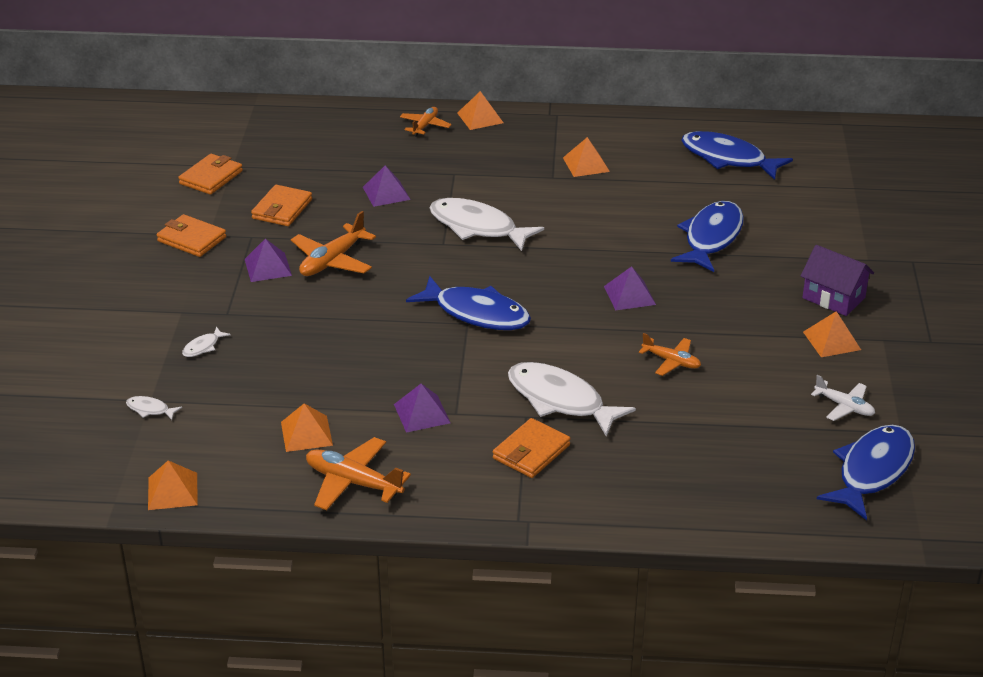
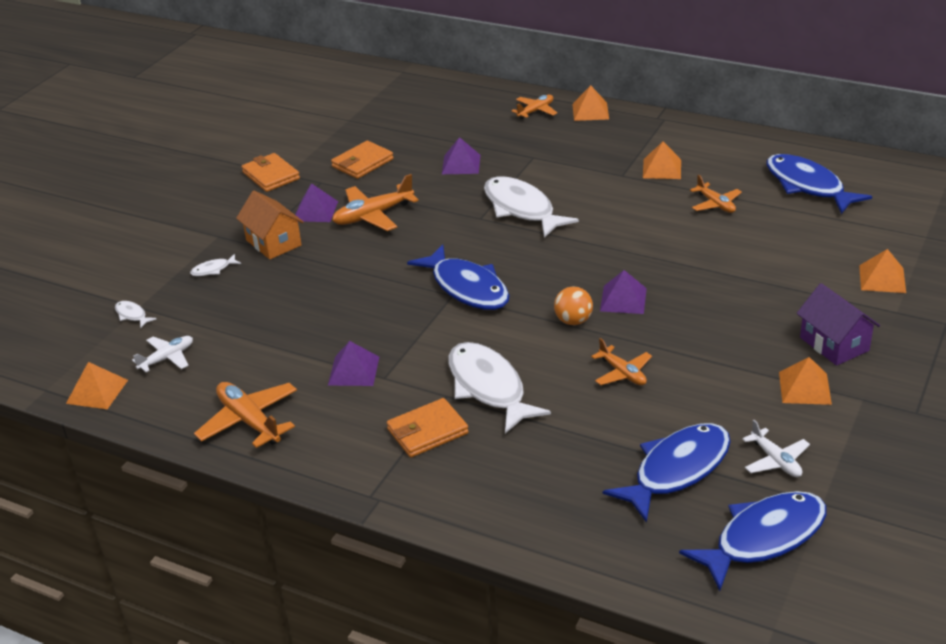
camera: 25 degrees right, 0 degrees up
(211, 177) = (324, 126): orange wallet -> none
(222, 443) = (167, 358): none -> white plane
(247, 307) = (273, 243): none -> orange house
(306, 433) = (242, 366): orange pyramid -> orange pyramid (882, 279)
(597, 324) = (573, 321): none -> orange ball
(657, 190) = (715, 204): none -> orange plane
(711, 238) = (741, 259): blue fish -> blue fish (676, 470)

